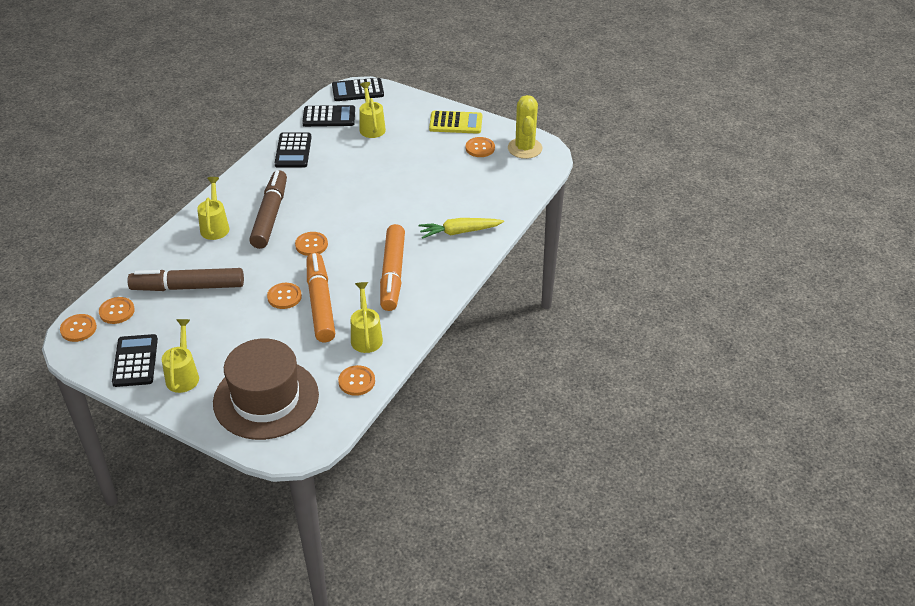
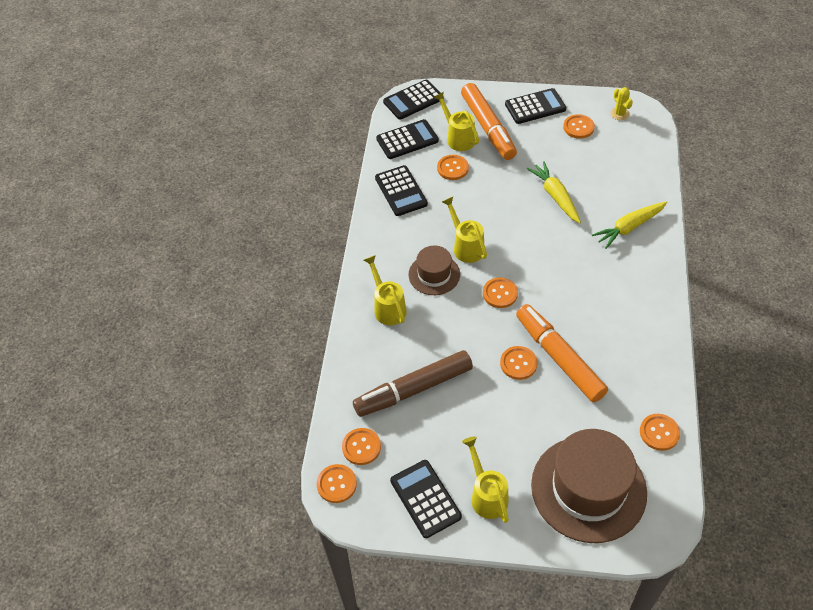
camera: 20 degrees left, 10 degrees up
(270, 215) = (434, 274): brown marker -> brown hat
(348, 147) = (452, 168): none -> orange button
(366, 336) = (630, 378): yellow watering can -> yellow watering can (466, 246)
(392, 274) = (602, 298): orange marker -> orange marker (488, 127)
(416, 191) = (555, 196): none -> yellow carrot
(456, 123) = (535, 107): yellow calculator -> black calculator
(525, 148) = (619, 114): yellow cactus -> yellow cactus, size x0.52

